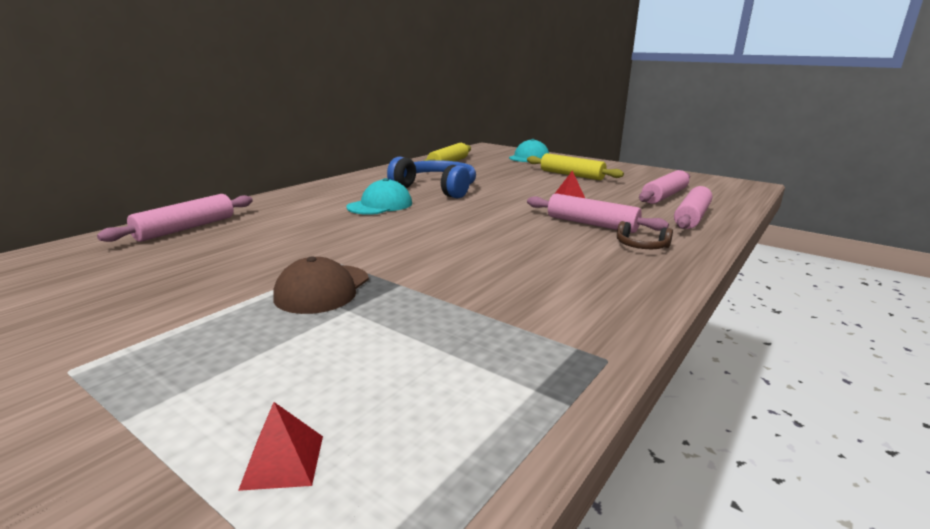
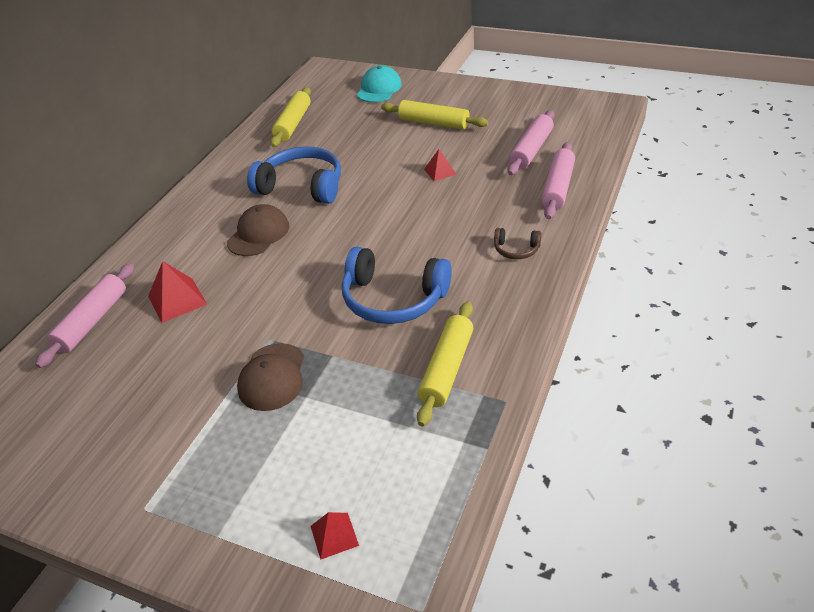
camera: 10 degrees left, 20 degrees up
(274, 228) = (177, 300): none -> red pyramid
(380, 205) = (258, 234): turquoise cap -> brown cap
(491, 257) = (393, 299): none -> blue headphones
(534, 316) = (446, 368): none -> yellow rolling pin
(591, 224) = (469, 222): pink rolling pin -> none

